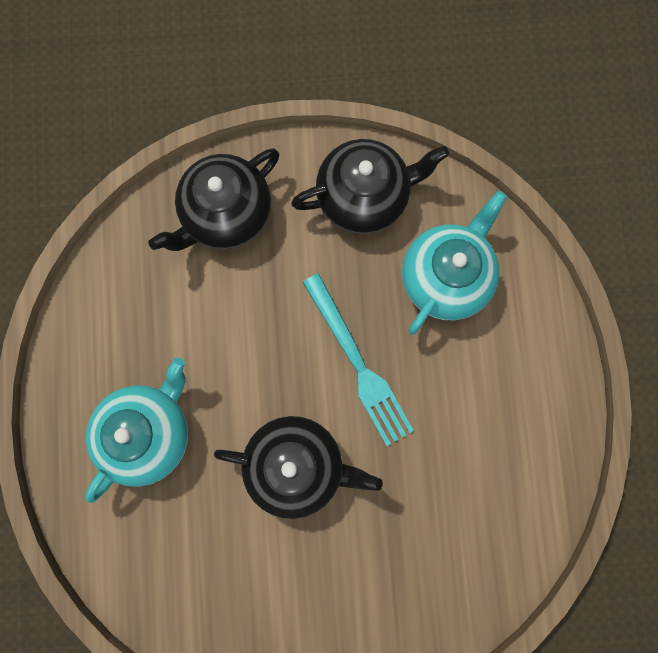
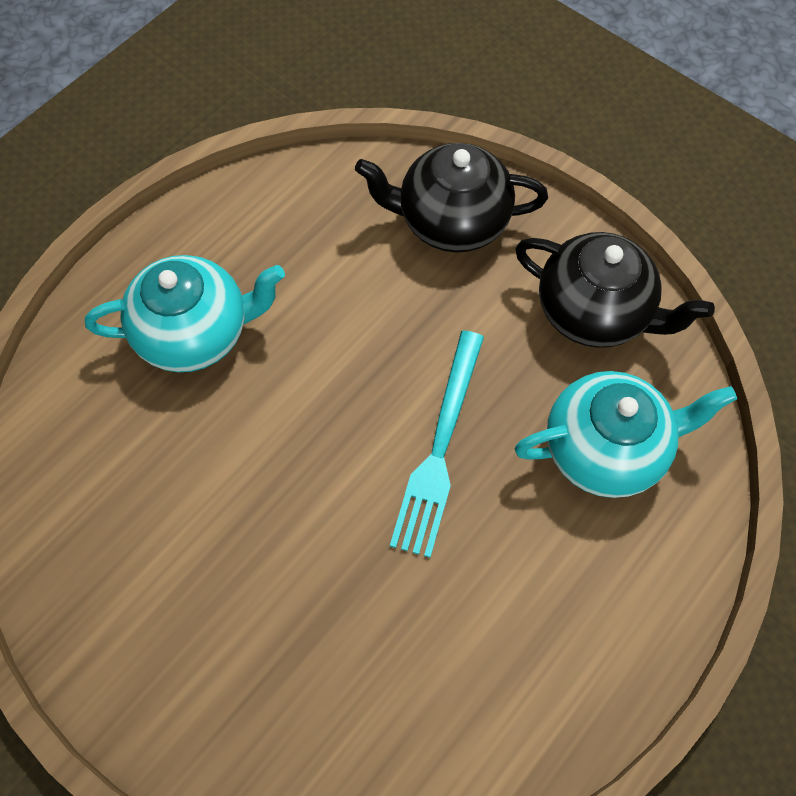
camera: 45 degrees right, 15 degrees down
(297, 465) = (289, 482): black teapot -> none

